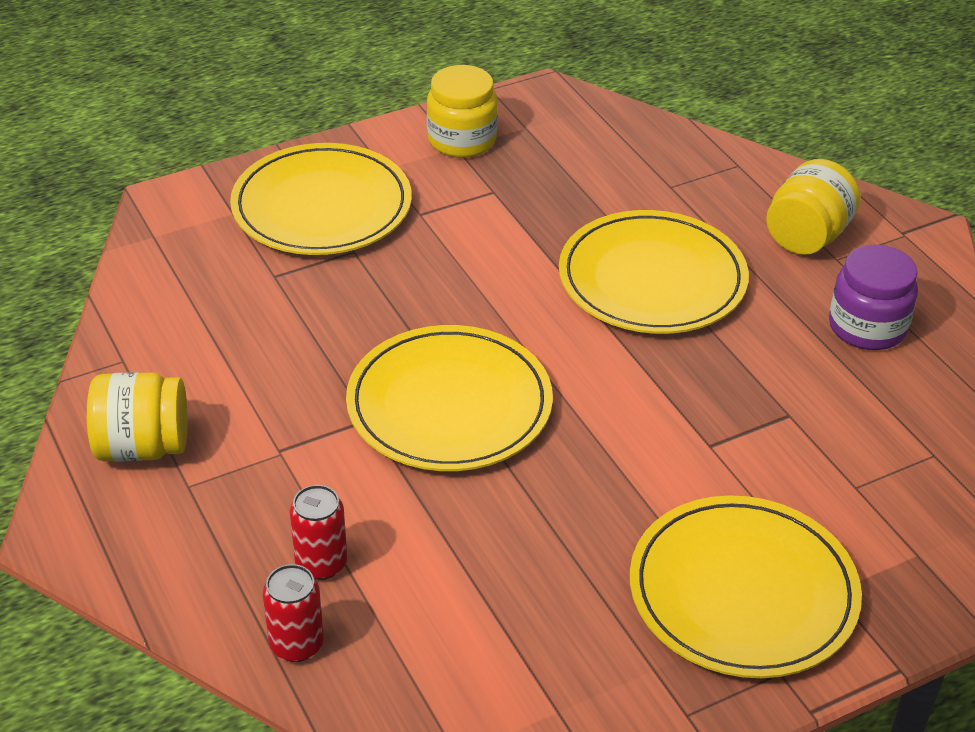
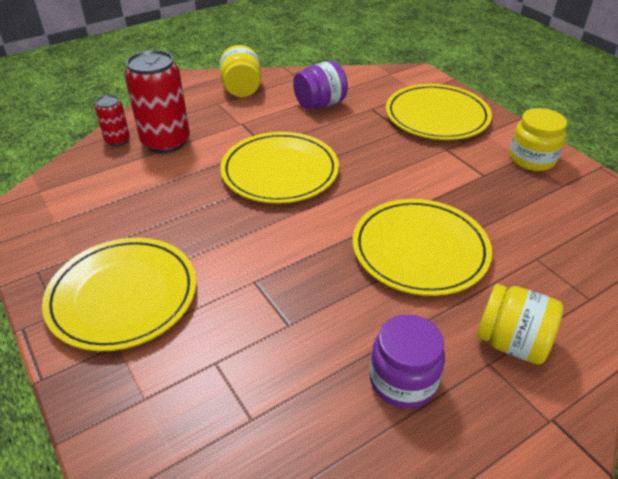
camera: 85 degrees right, 0 degrees up
(239, 338) = (320, 104): none -> purple jar
(321, 563) = (166, 142): red can -> red can, size x1.94

